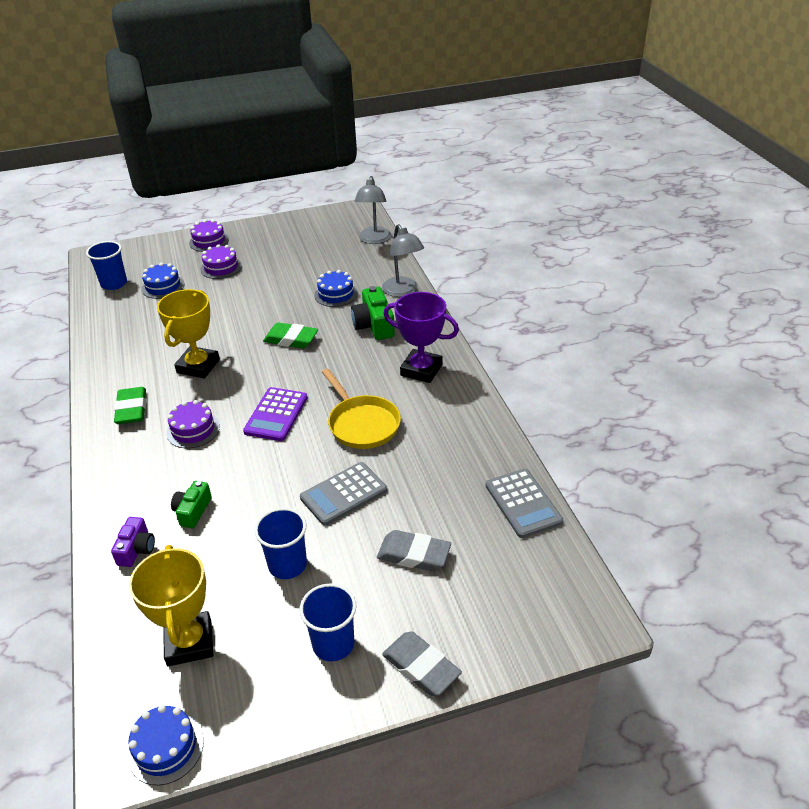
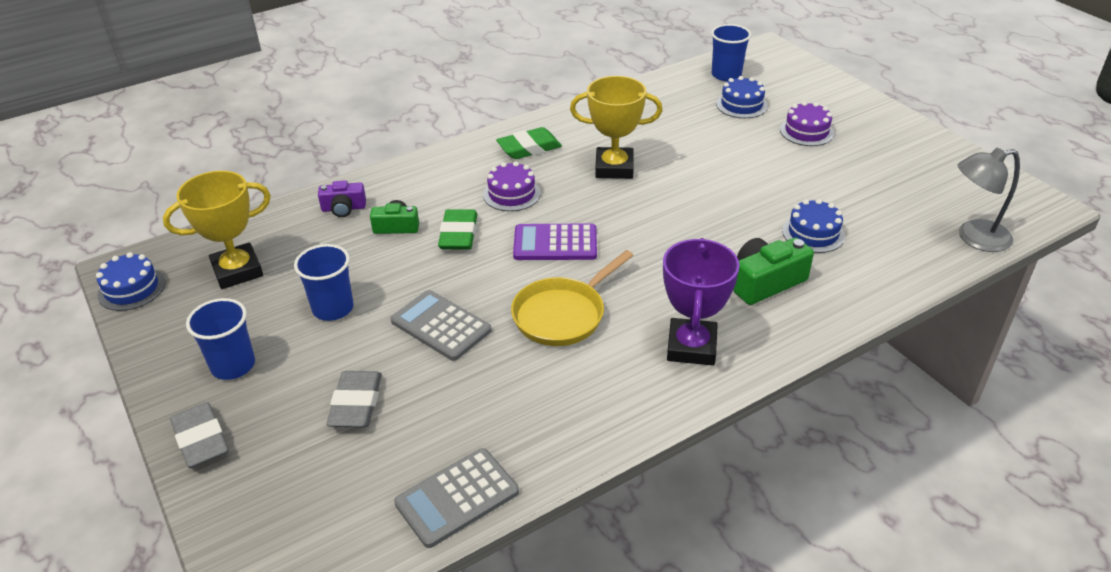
camera: 75 degrees right, 0 degrees up
(209, 241) = (854, 108): purple cake -> none
(291, 339) = (696, 220): green eraser -> green eraser (458, 234)
(403, 291) = (863, 293): grey lamp -> none
(421, 667) = (201, 440): grey eraser -> grey eraser turned 60 degrees counterclockwise

